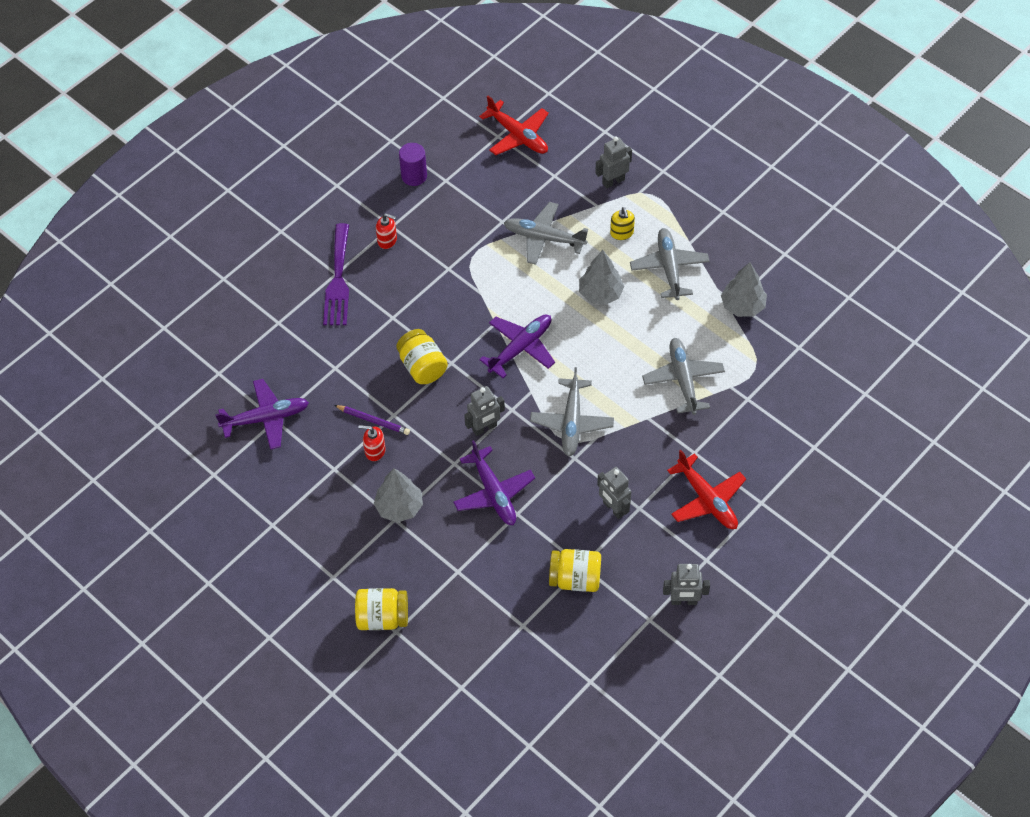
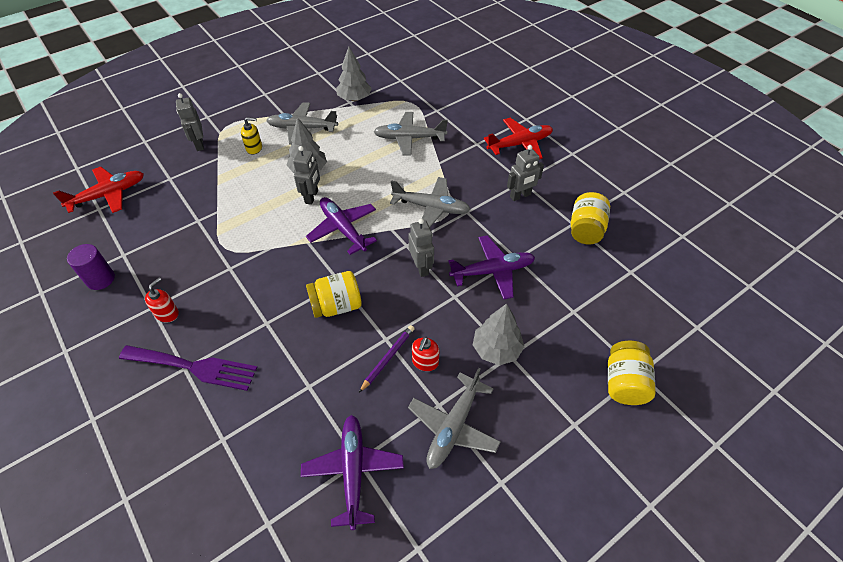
camera: 80 degrees left, 5 degrees down
(544, 238) = (233, 195): grey plane -> grey plane (454, 426)
(684, 601) = (608, 170): grey robot -> grey robot (312, 197)

